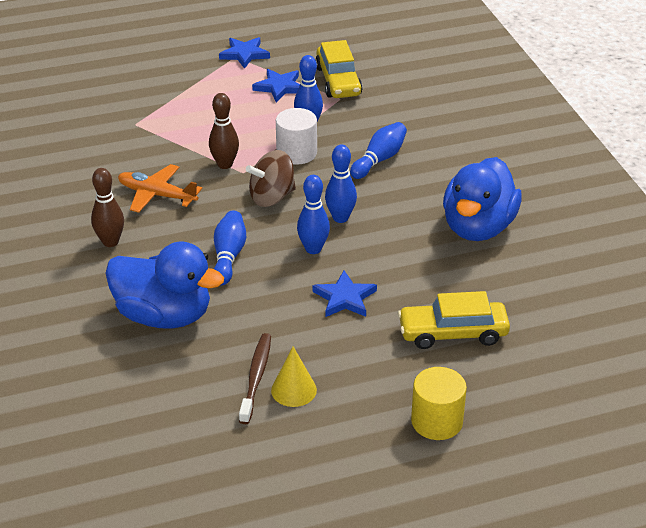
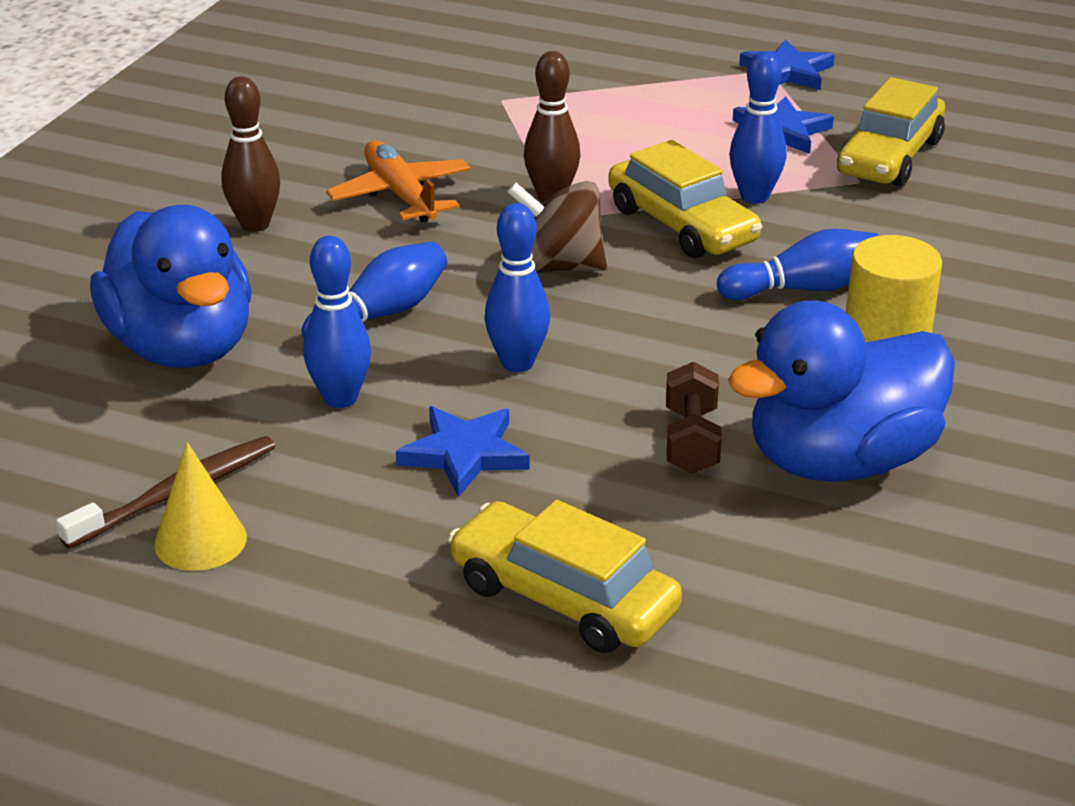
camera: 40 degrees right, 5 degrees down
(296, 153) = (681, 225): white cylinder -> yellow car
(340, 218) = (622, 340): blue bowling pin -> blue bowling pin (340, 398)
(418, 247) = (691, 441): none -> brown dumbbell
(437, 421) = (339, 718): yellow cylinder -> yellow cylinder (887, 332)

